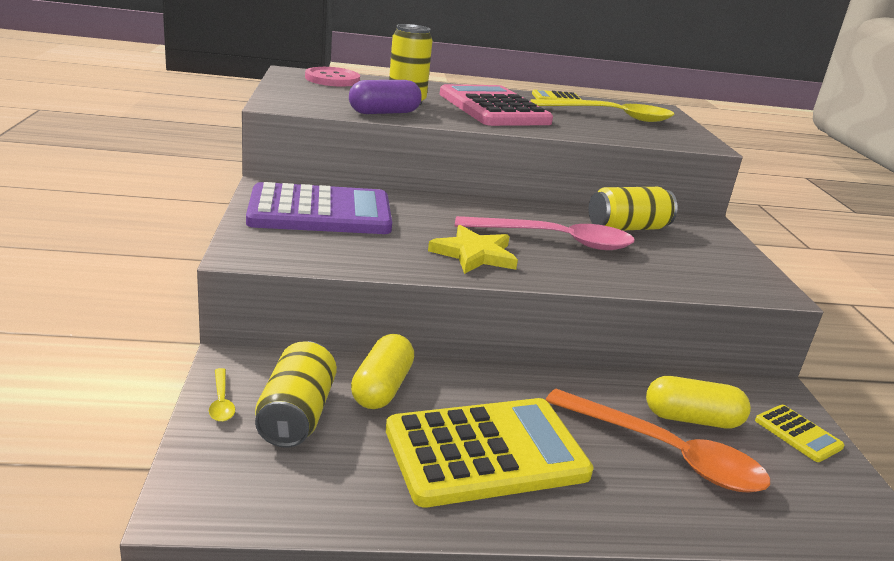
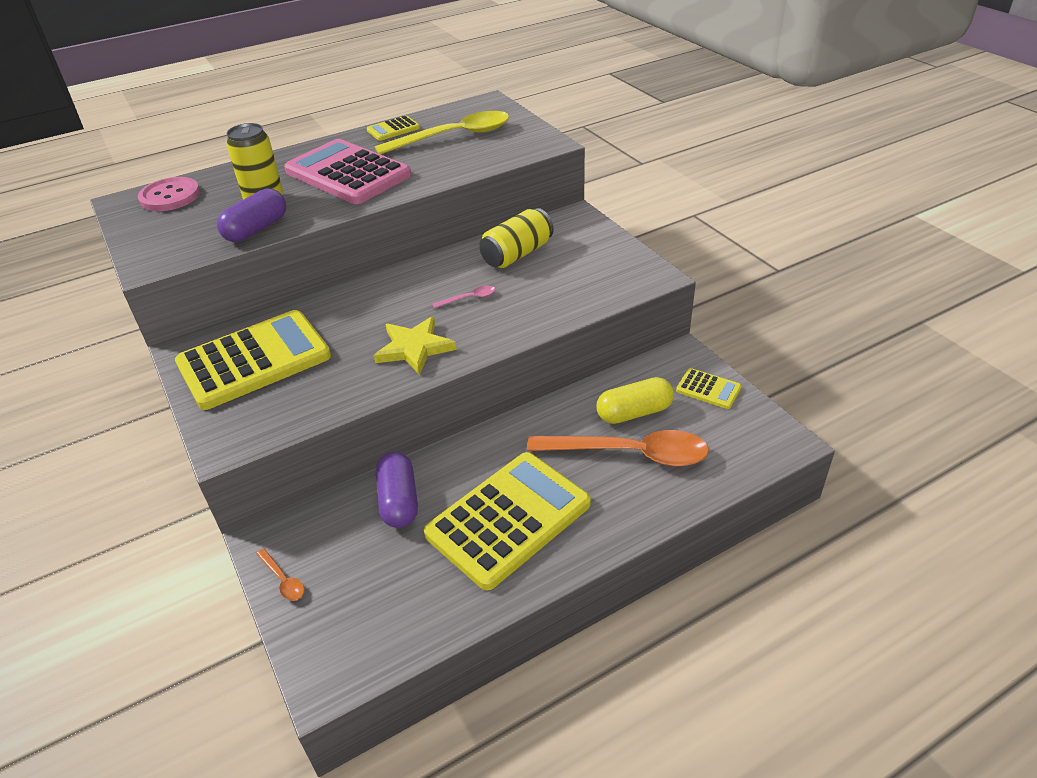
camera: 20 degrees left, 15 degrees up
(221, 401) = (283, 580): yellow spoon -> orange spoon
(296, 415) = (350, 560): yellow can -> none
(320, 212) = (254, 360): purple calculator -> yellow calculator
(382, 388) = (399, 501): yellow capsule -> purple capsule
(555, 240) = (469, 298): pink spoon -> pink spoon, size x0.40

